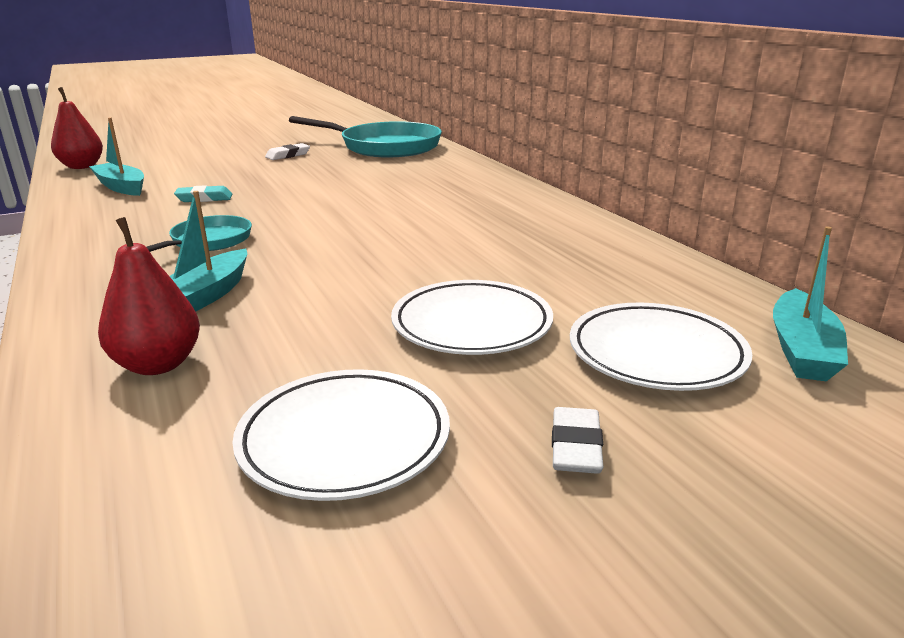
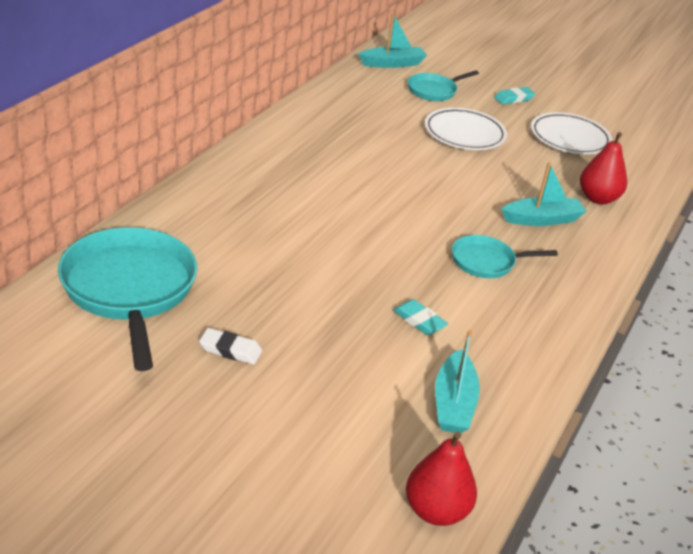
camera: 130 degrees left, 10 degrees up
(575, 447) = (514, 99): white eraser -> turquoise eraser
(656, 354) = (434, 90): white plate -> turquoise pan

